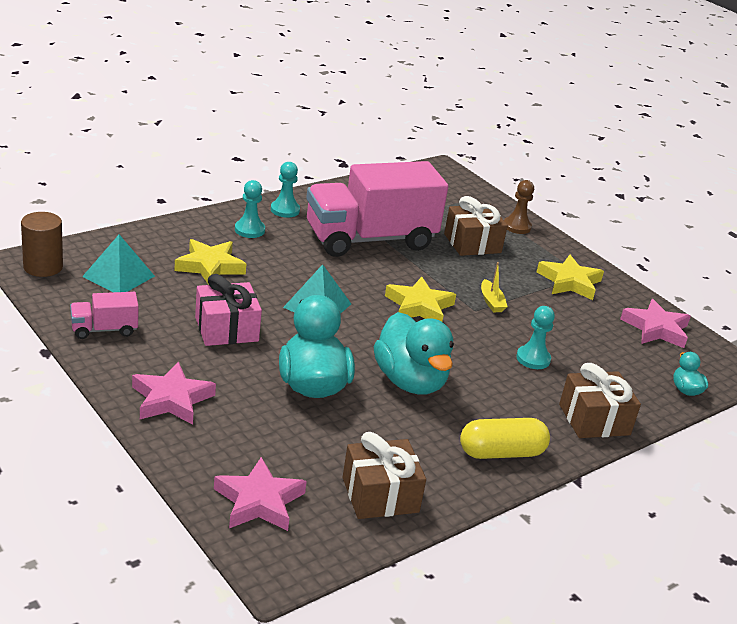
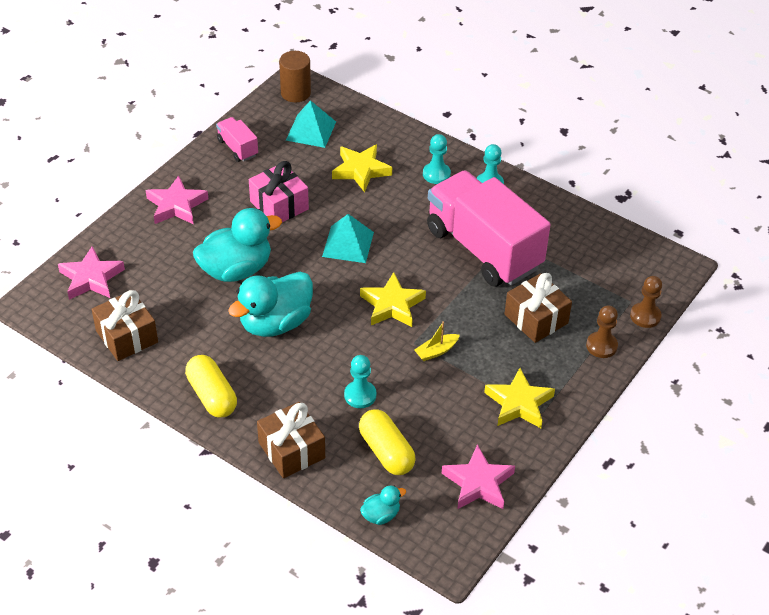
camera: 75 degrees right, 15 degrees up
(491, 199) = (645, 316): none -> brown pawn
(609, 365) = (386, 451): none -> yellow capsule

